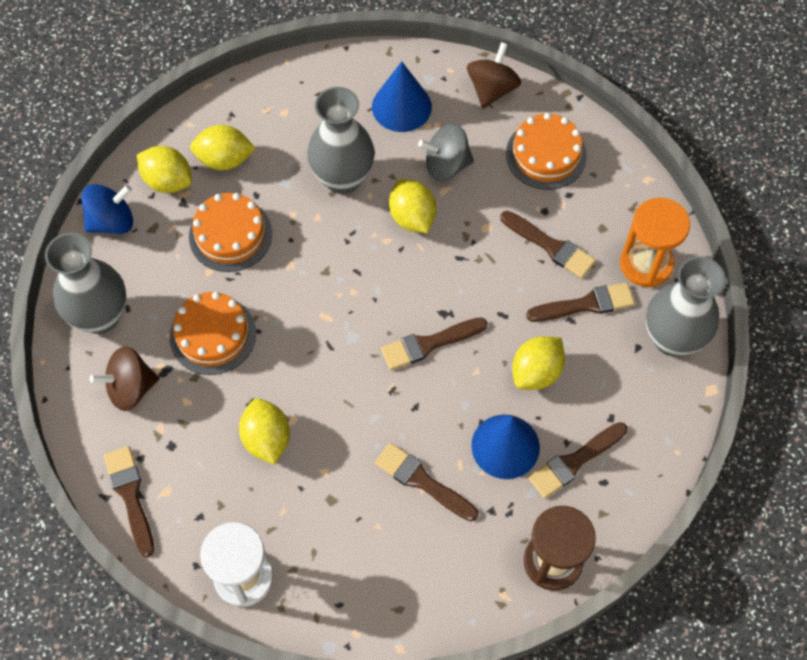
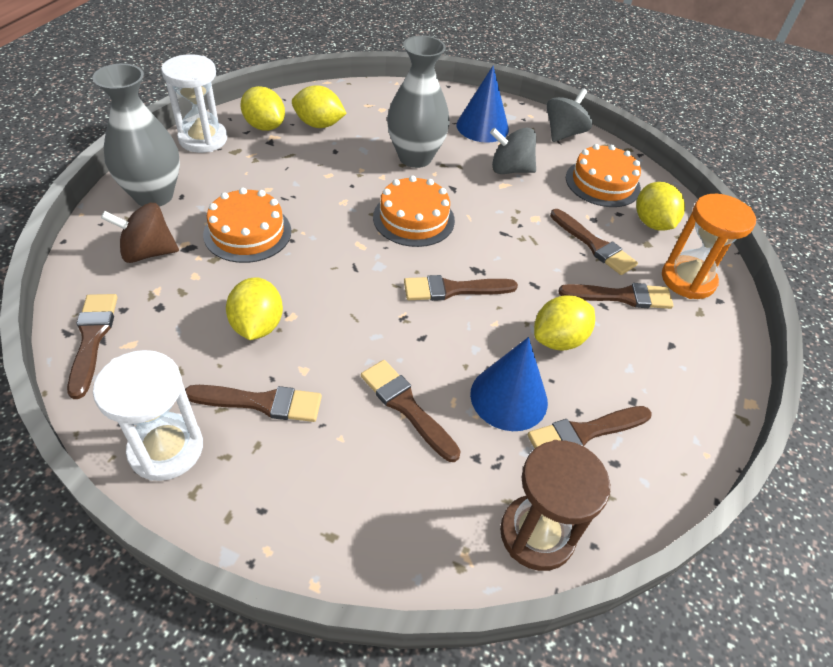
camera: 10 degrees right, 15 degrees down
(112, 221) = (203, 139): blue spinning top -> white hourglass
(230, 235) = (300, 170): orange cake -> orange cake (413, 218)
(301, 513) = (261, 402): none -> brown brush
(412, 217) = (468, 195): yellow lemon -> yellow lemon (652, 223)
(492, 89) = (563, 133): brown spinning top -> grey spinning top
(672, 338) = (710, 346): grey vase -> none

